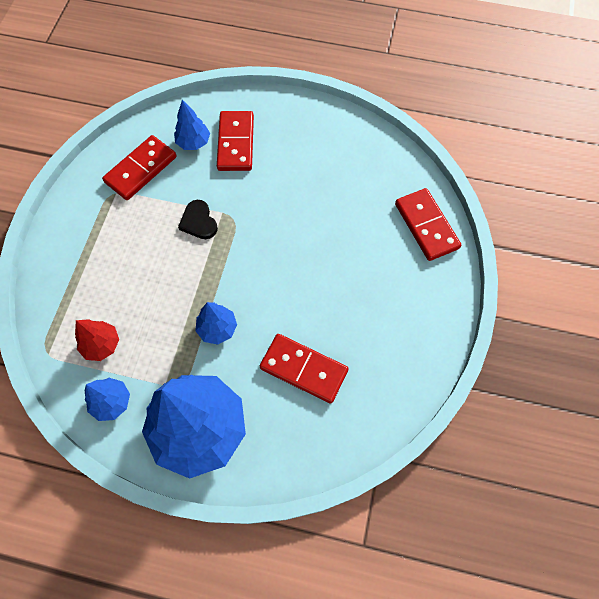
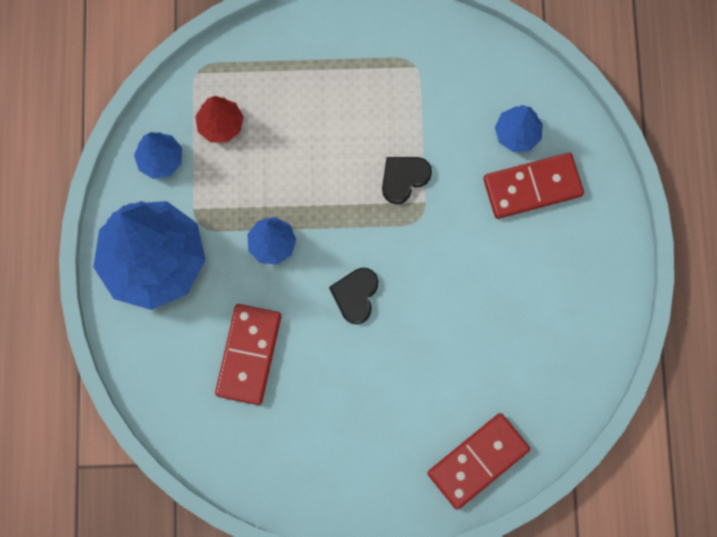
camera: 75 degrees right, 10 degrees up
(141, 169) = (457, 84): red domino -> none
(278, 277) = (355, 295): none -> black heart

